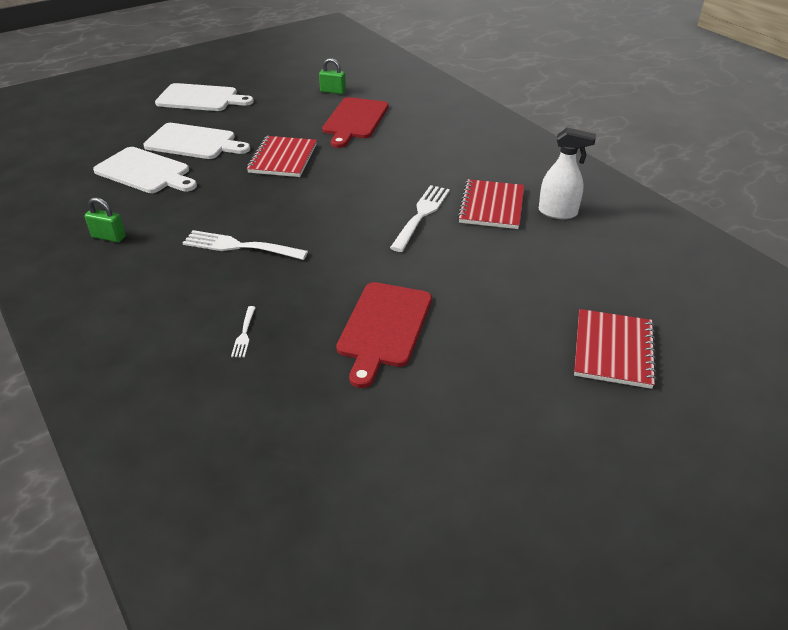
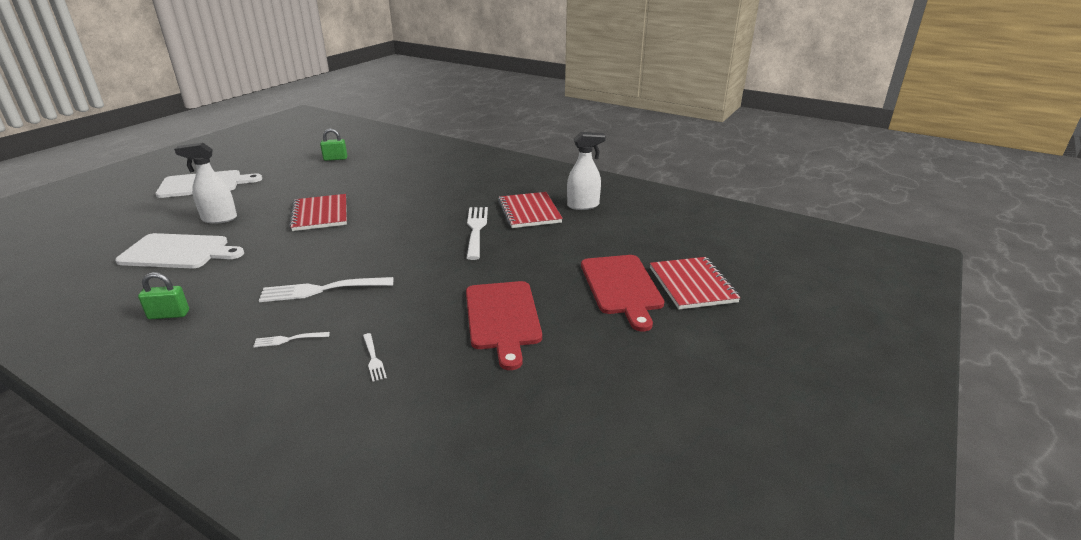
camera: 25 degrees left, 10 degrees down
(187, 291) = (289, 339): none -> white fork
(194, 142) = (219, 219): white cutting board -> white spray bottle
(354, 120) = (370, 175): red cutting board -> red cutting board (621, 287)

